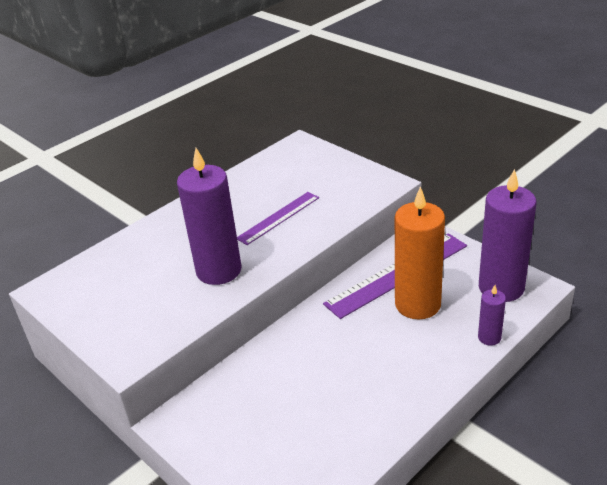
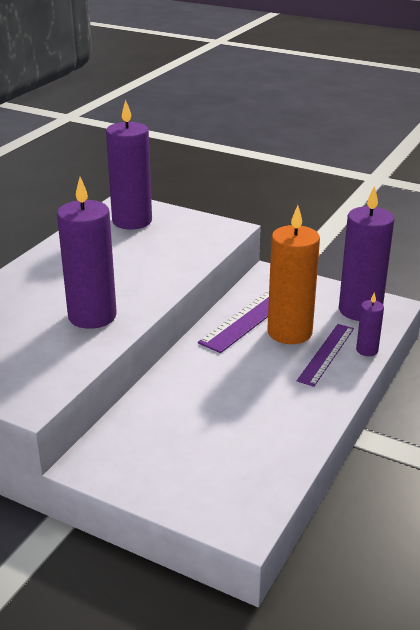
camera: 20 degrees left, 5 degrees down
(278, 218) = (133, 266): purple ruler -> purple ruler (326, 354)
(298, 165) = (132, 221): none -> purple candle

